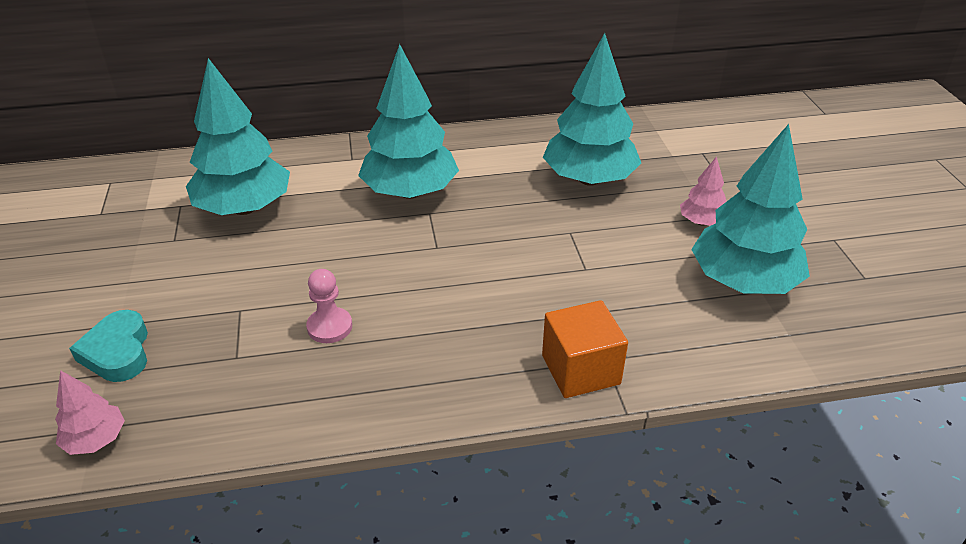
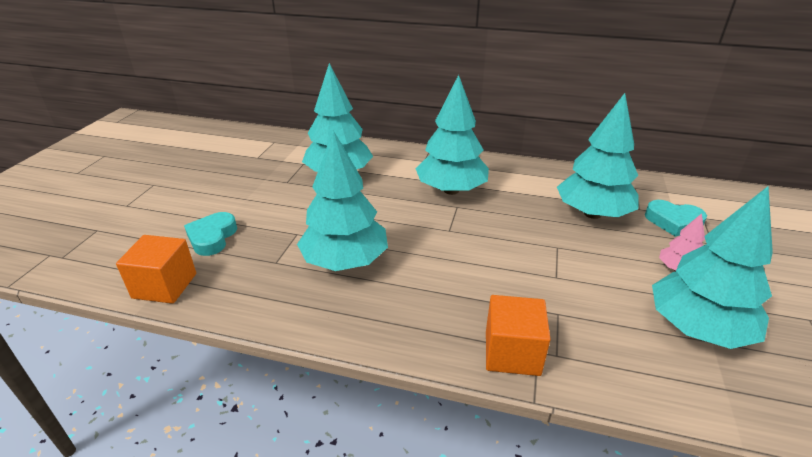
camera: 25 degrees right, 5 degrees down
(96, 440) = (165, 286): pink tree -> orange cube
(329, 327) = (345, 261): pink pawn -> turquoise tree
(676, 166) = (673, 222): none -> turquoise heart

